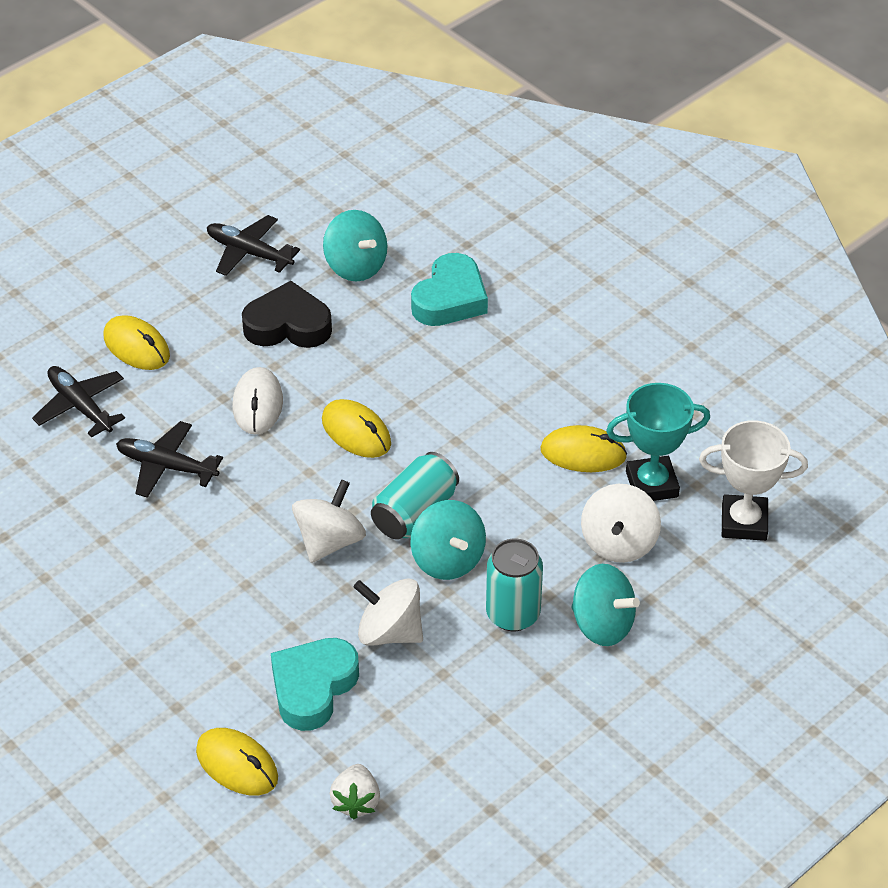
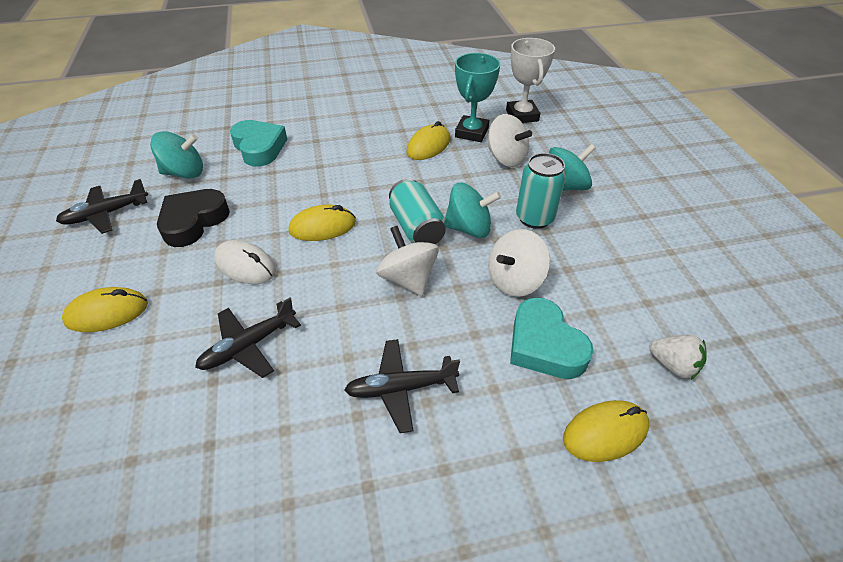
camera: 60 degrees left, 0 degrees up
(80, 406) = (121, 380): black plane -> black plane (401, 388)
(744, 522) = (522, 115): white trophy -> white trophy turned 45 degrees counterclockwise

